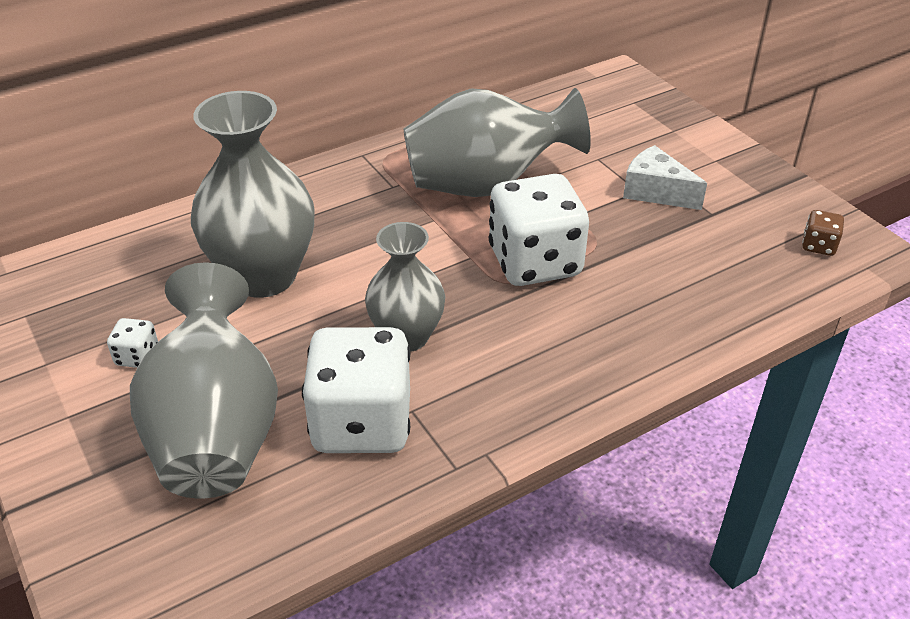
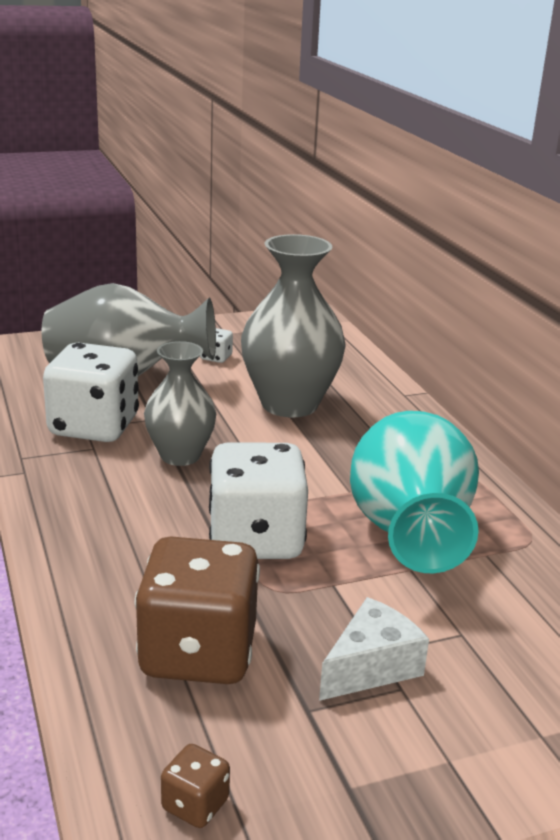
camera: 100 degrees right, 15 degrees down
(486, 185) = (408, 533): grey vase -> turquoise vase
(691, 268) = (198, 653): none -> brown dice

